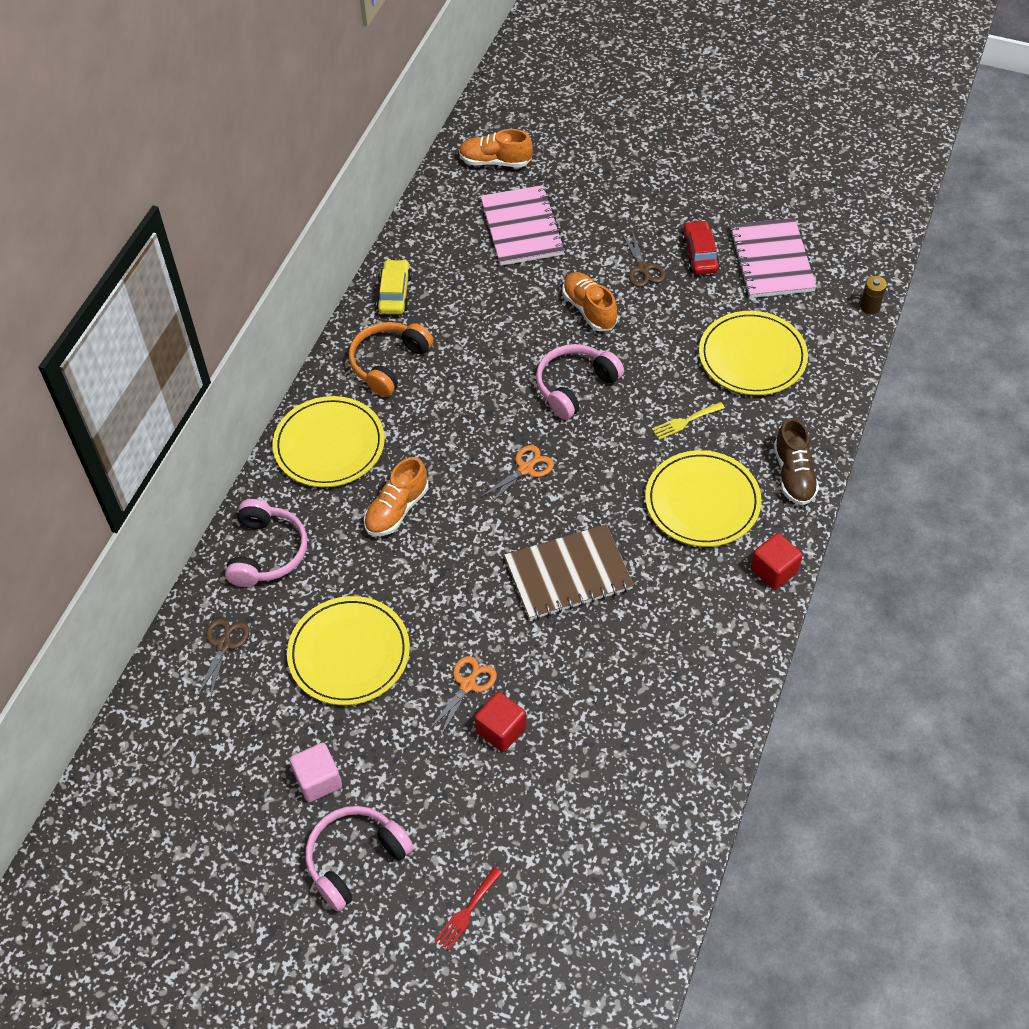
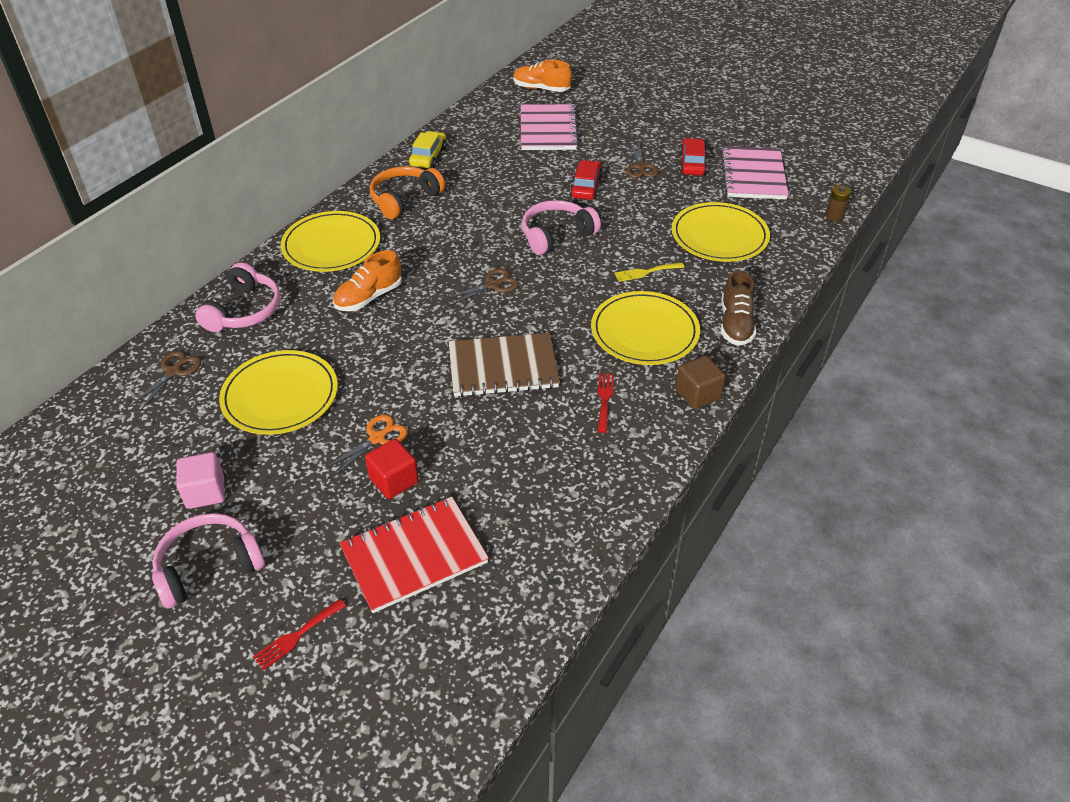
camera: 10 degrees right, 10 degrees down
(526, 469) = (493, 285): orange scissors -> brown scissors
(548, 807) = (414, 555): none -> red notebook
(589, 310) = (586, 187): orange shoe -> red car
(682, 594) = (604, 399): none -> red fork
(774, 570) = (698, 394): red cube -> brown cube

